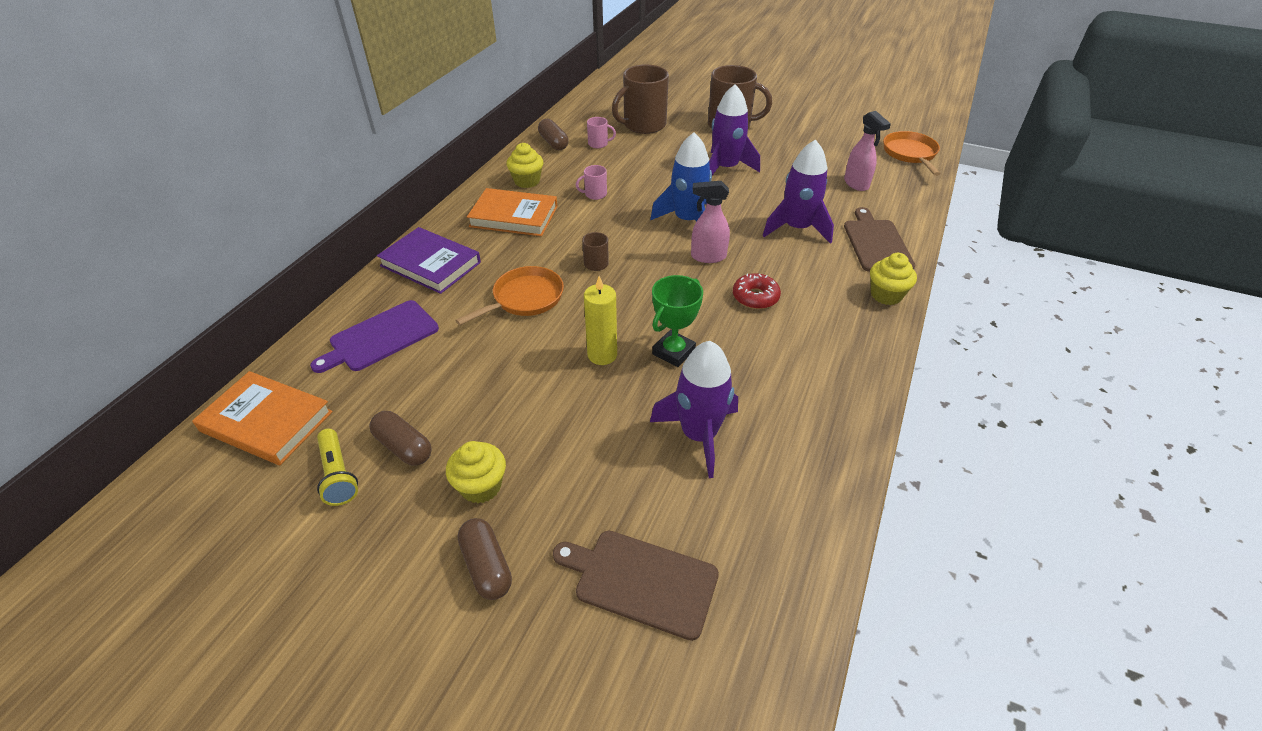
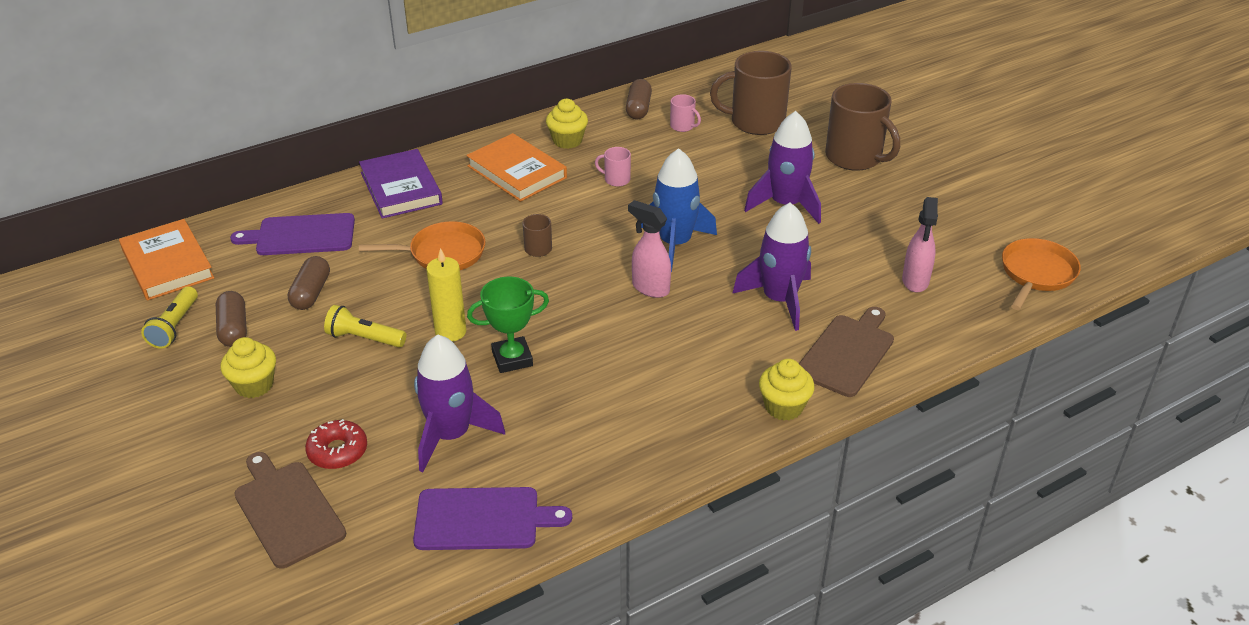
camera: 35 degrees right, 5 degrees down
(486, 566) = (202, 440): brown capsule -> brown capsule (311, 293)
(536, 395) = (364, 338): none -> yellow flashlight
(755, 297) = (647, 346): red donut -> red donut (338, 451)
(802, 487) = (483, 519): none -> purple cutting board

